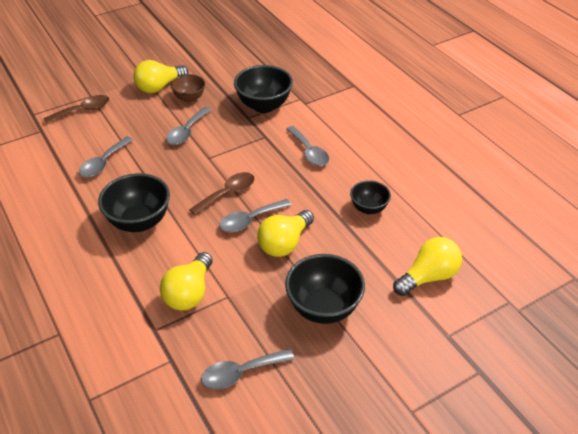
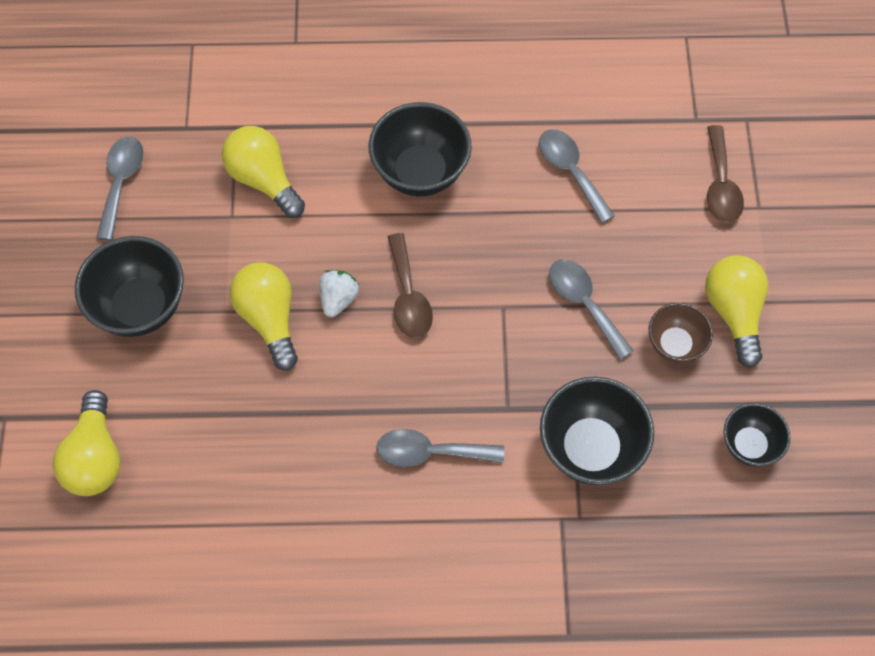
camera: 120 degrees right, 20 degrees up
(250, 220) = (338, 299): grey spoon -> white strawberry
(368, 208) = (259, 462): black bowl -> black bowl (749, 445)

